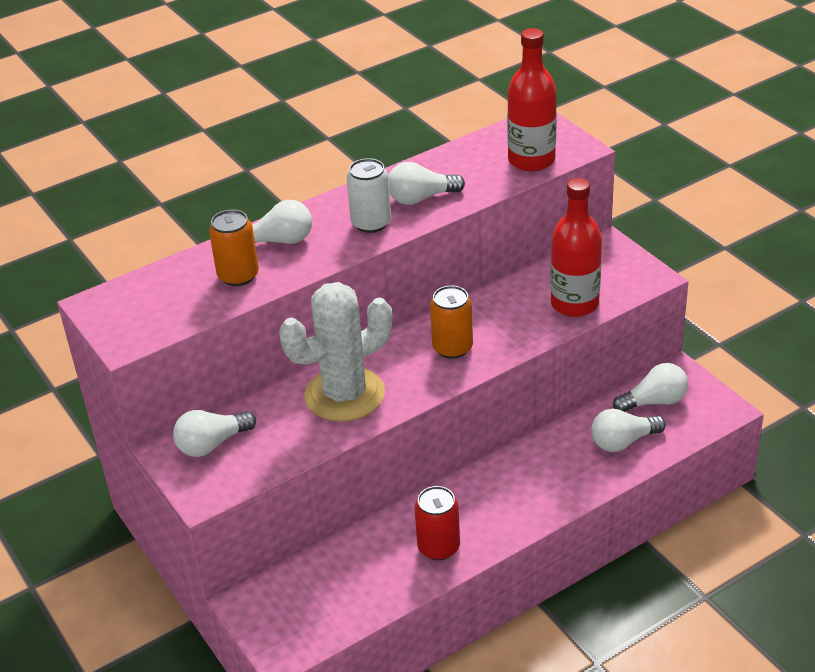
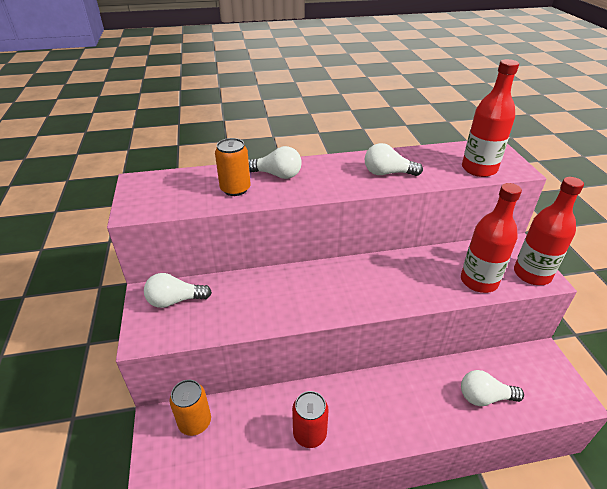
camera: 20 degrees right, 0 degrees up
(344, 394) = (282, 295): white cactus -> none
(371, 223) = (344, 180): white can -> none
(452, 348) = (374, 285): orange can -> orange can (195, 422)
(633, 276) = (532, 274): none -> red bottle
(654, 401) = (519, 372): white light bulb -> none

